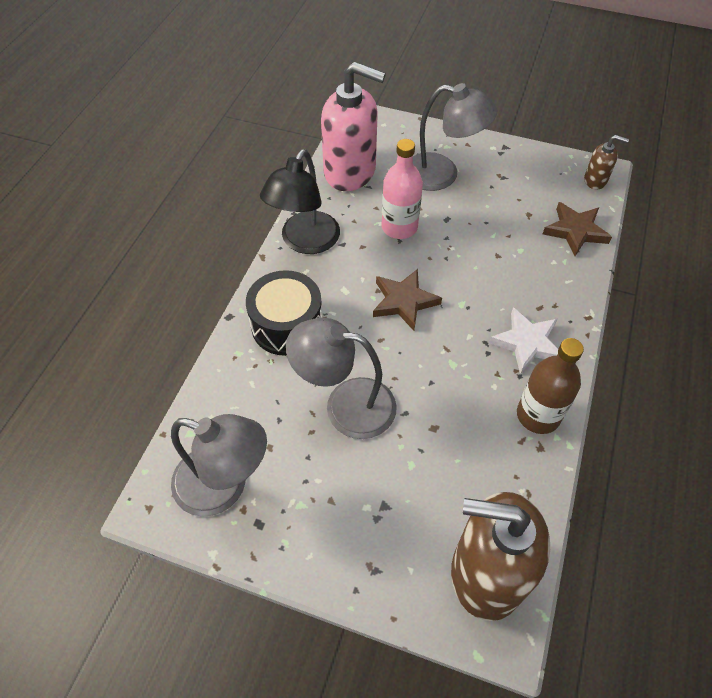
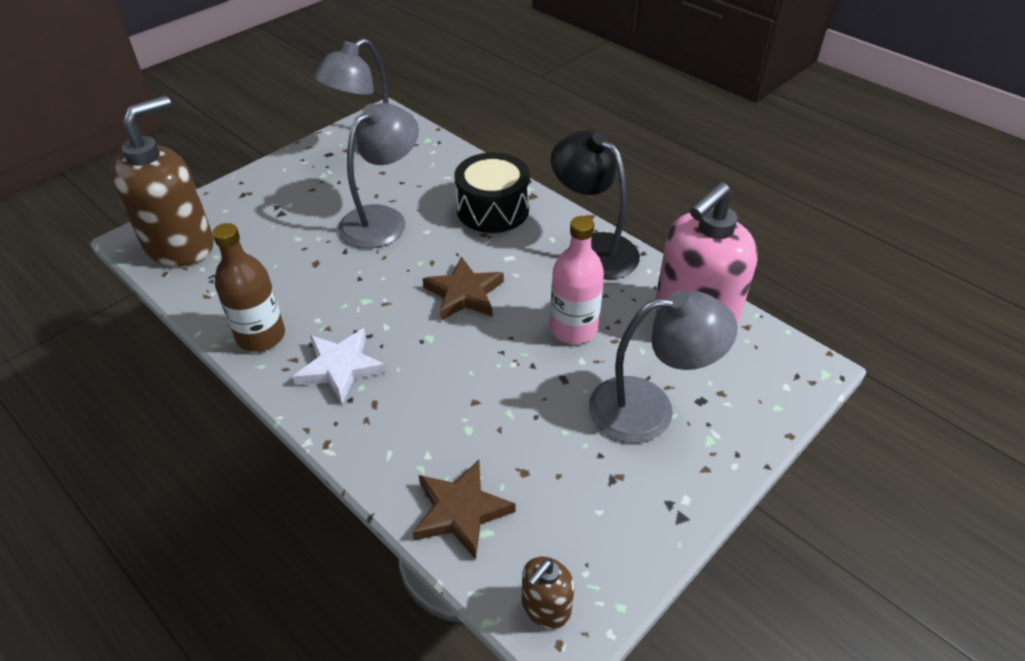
camera: 115 degrees right, 10 degrees down
(442, 174) = (649, 408): grey lamp -> grey lamp turned 135 degrees counterclockwise

